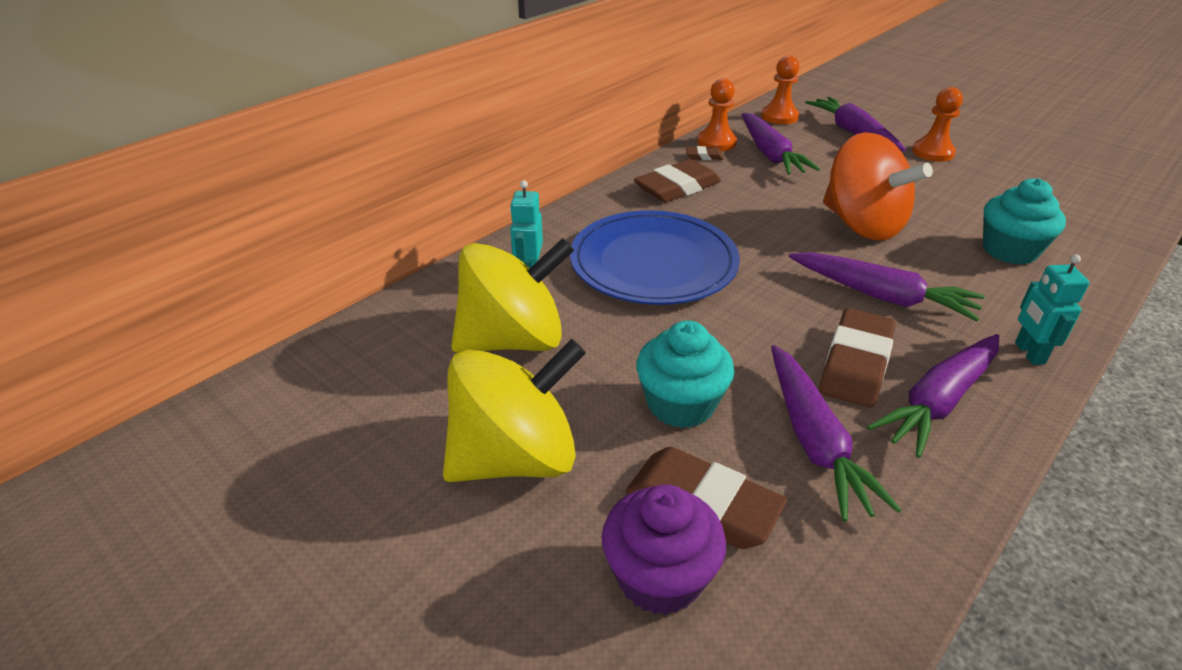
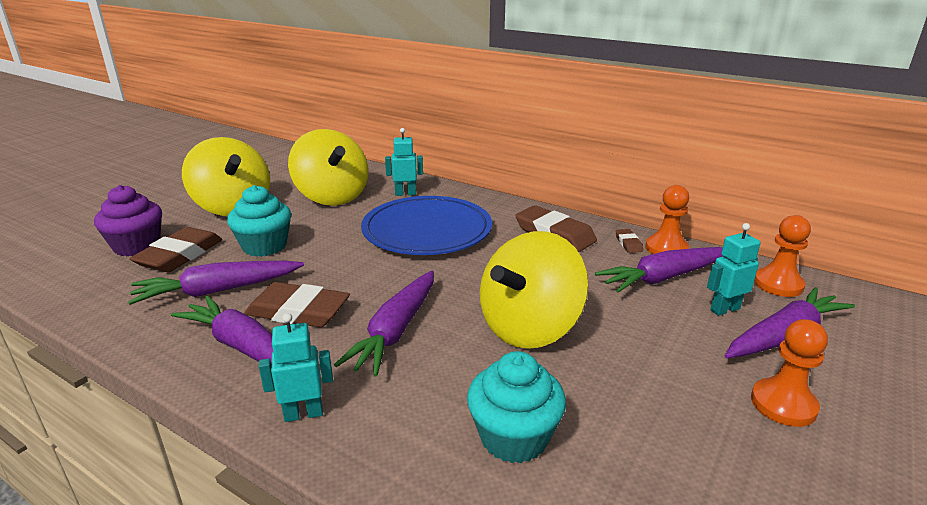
camera: 80 degrees right, 10 degrees down
(819, 143) = (724, 309): none -> turquoise robot
(862, 225) = (530, 328): orange spinning top -> yellow spinning top

